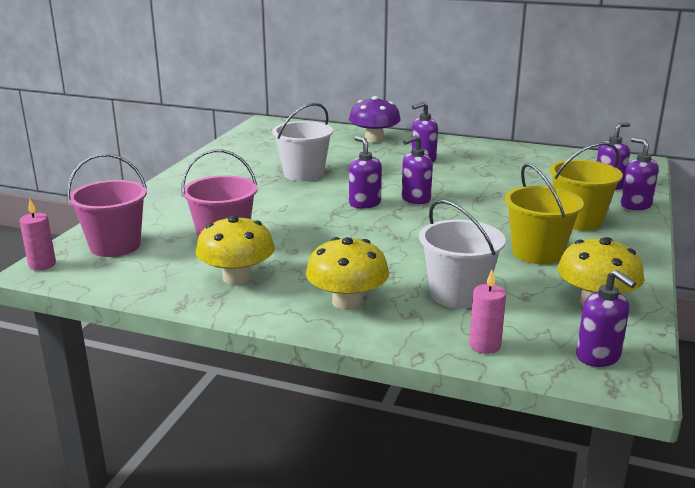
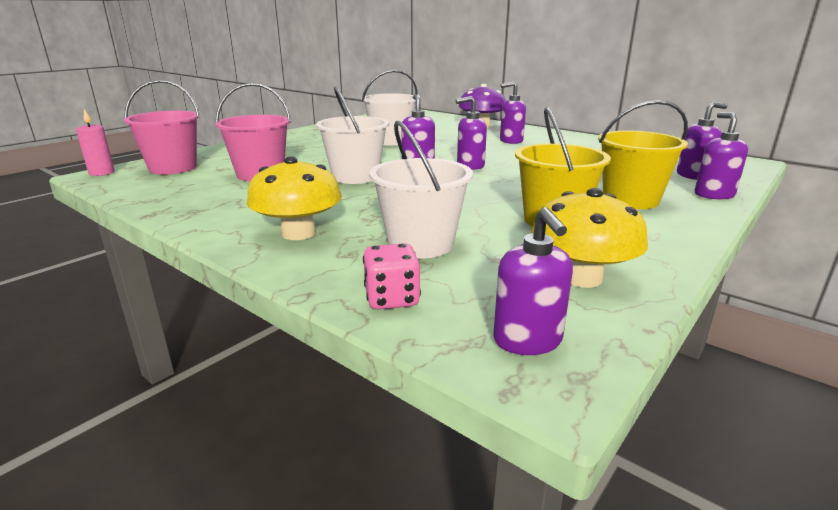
camera: 20 degrees right, 0 degrees up
(237, 277) = (230, 200): yellow mushroom -> none
(323, 229) = (355, 176): none -> white bucket
(485, 345) = (392, 299): pink candle -> pink dice

